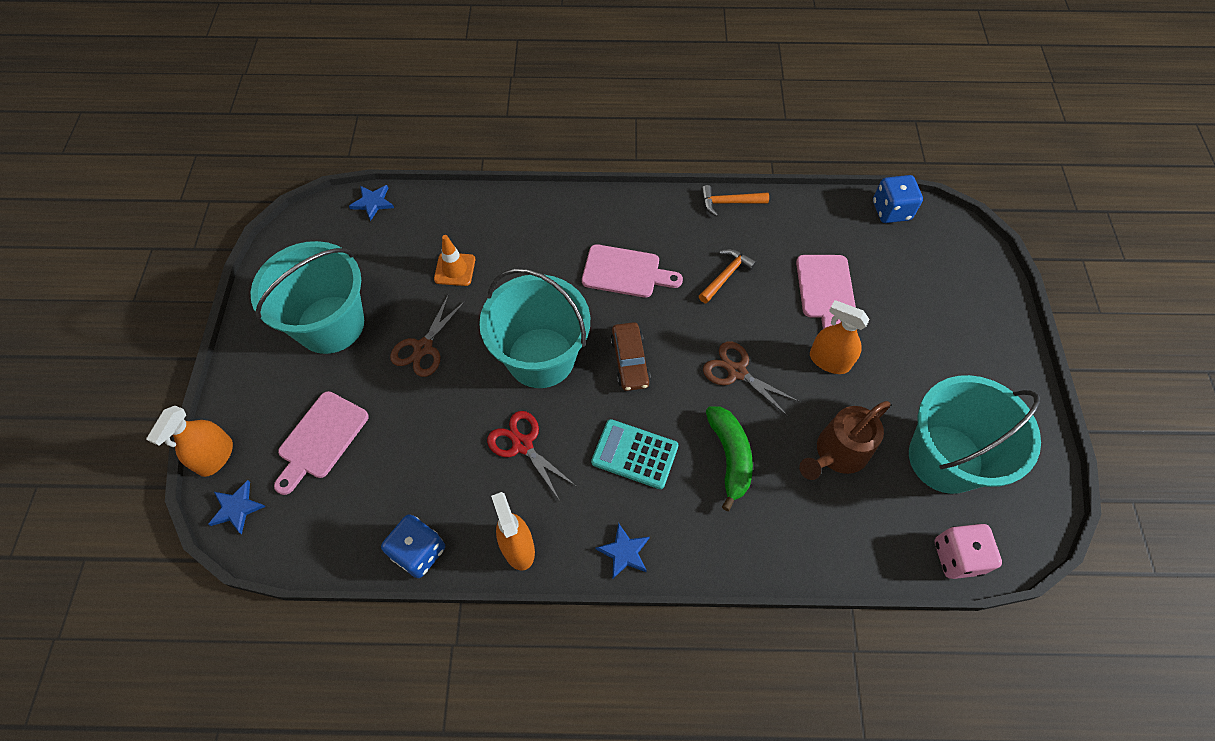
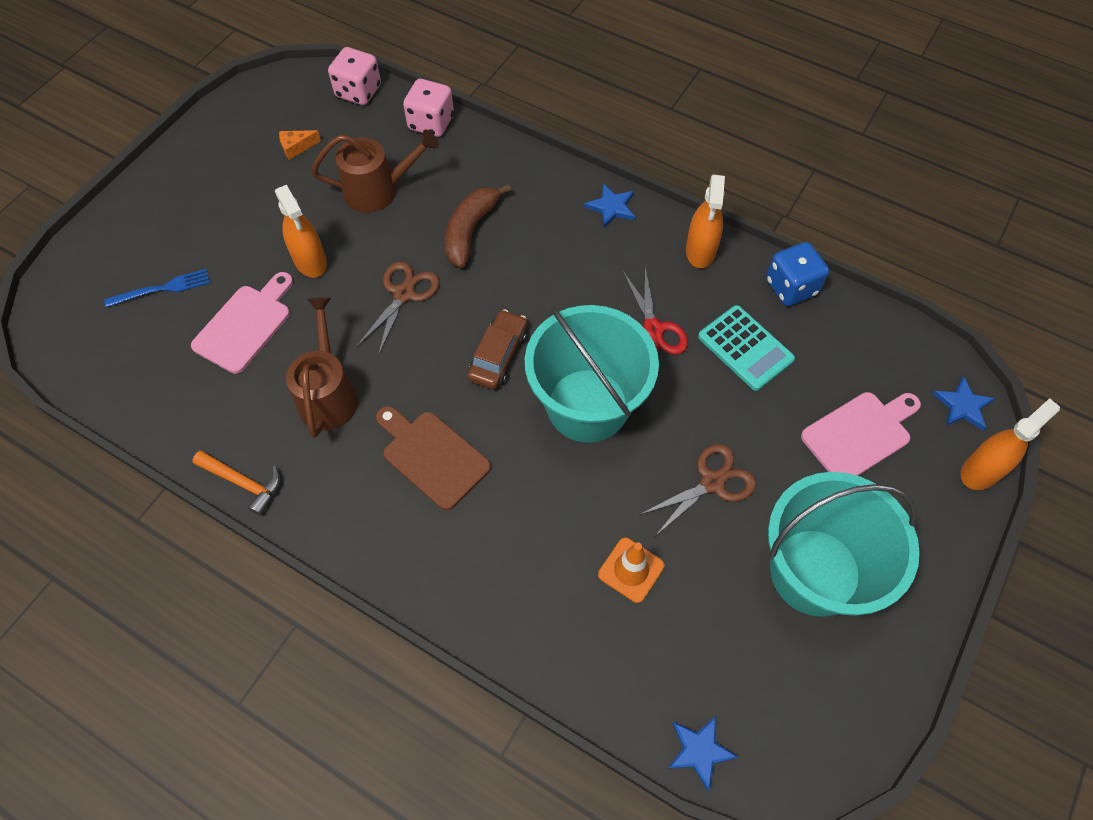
camera: 150 degrees left, 0 degrees up
(625, 272) = (432, 456): pink cutting board -> brown cutting board
(634, 454) = (553, 272): turquoise calculator -> turquoise calculator (745, 348)
(726, 276) = (328, 394): orange hammer -> brown watering can
(730, 457) = (470, 230): green banana -> brown banana
(736, 372) = (403, 294): brown scissors -> brown scissors turned 135 degrees counterclockwise
(858, 558) = (431, 123): none -> pink dice
(891, 211) = (84, 373): blue dice -> none
(908, 286) = (163, 288): none -> blue fork
(945, 458) = (297, 147): turquoise bucket -> orange cheese

